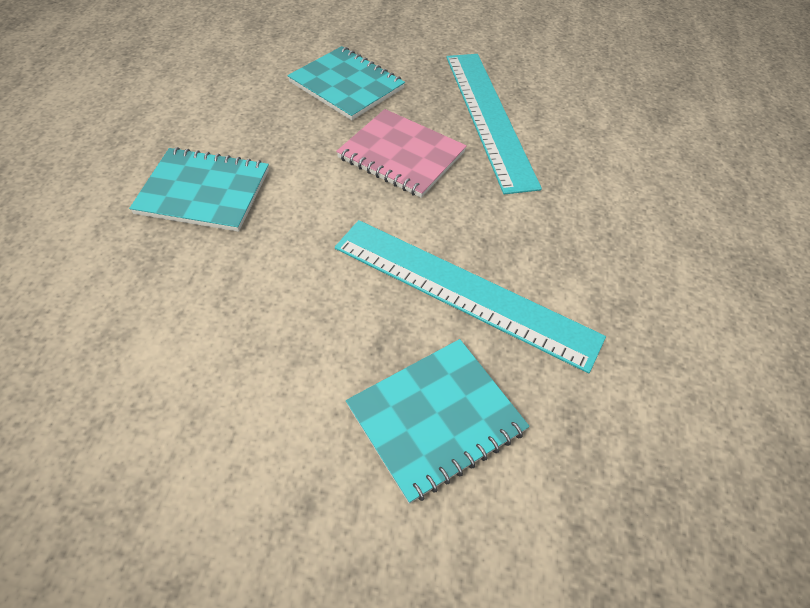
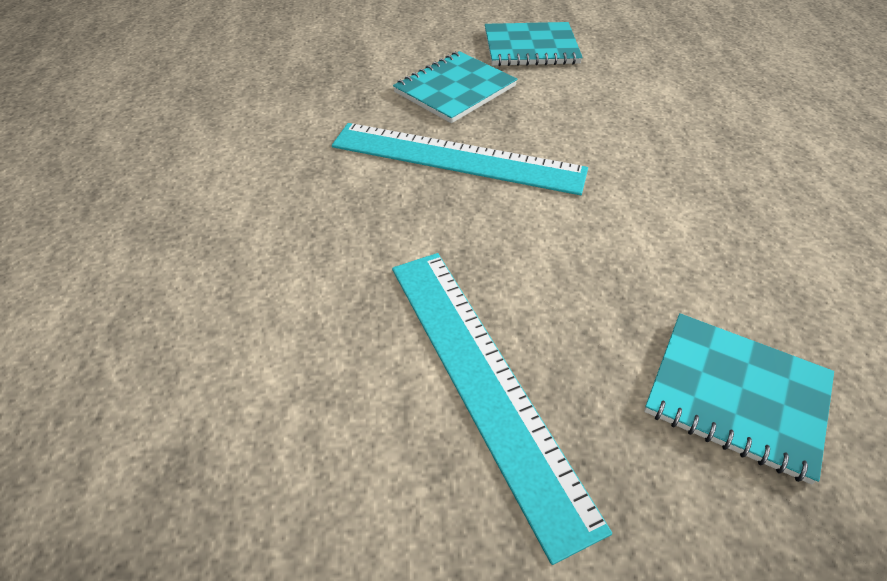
camera: 170 degrees right, 5 degrees down
(204, 192) = (753, 194): turquoise notebook -> turquoise notebook (531, 47)
(401, 155) = (579, 282): pink notebook -> none

